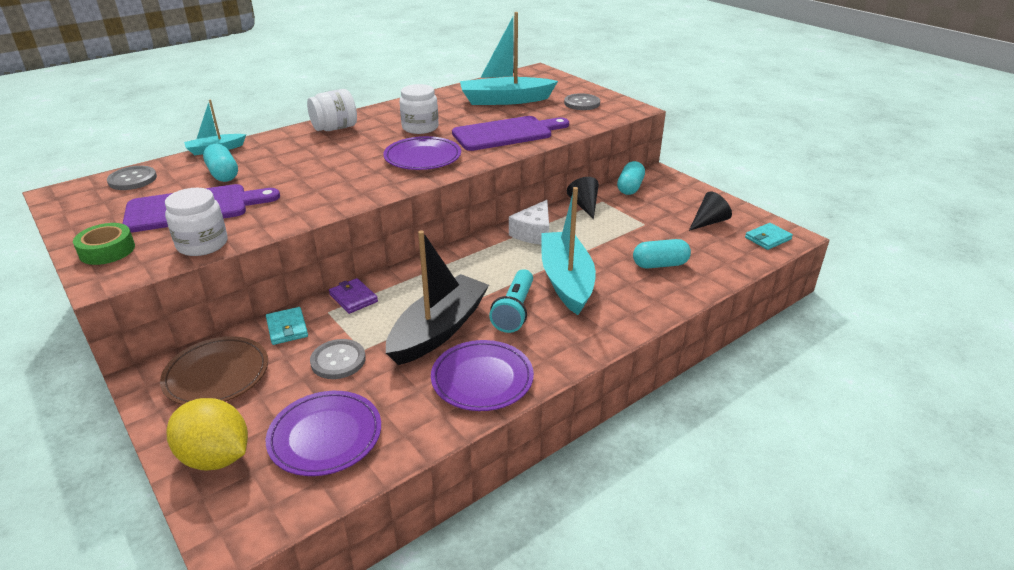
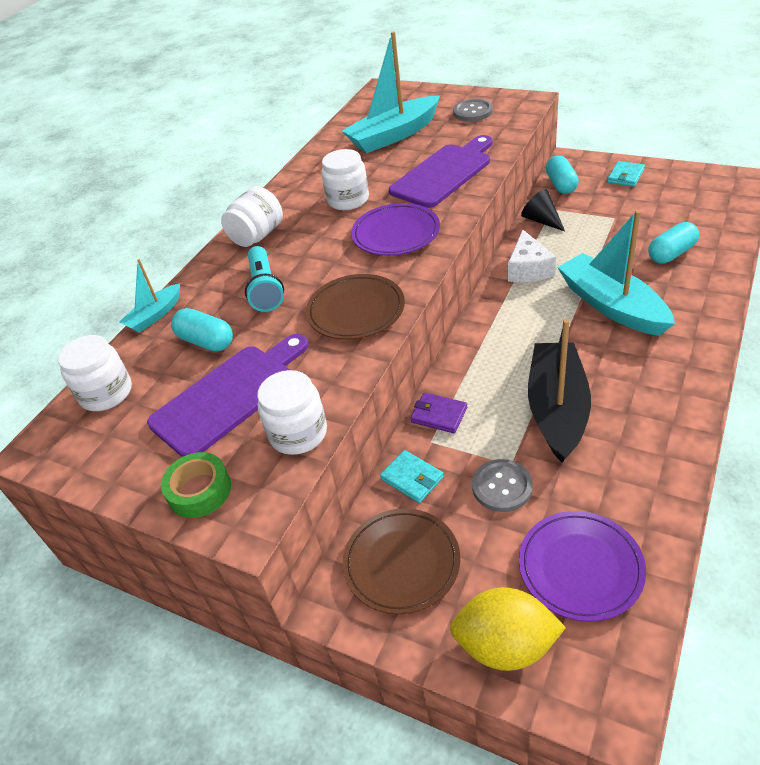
camera: 20 degrees left, 10 degrees up
(132, 179) = (106, 393): grey button -> white jar
(333, 191) = (356, 311): none -> brown plate
(482, 379) = (650, 438): purple plate -> none
(515, 311) = (601, 357): turquoise flashlight -> turquoise flashlight (265, 289)
(708, 222) = (665, 193): black cone -> none
(768, 238) = (728, 189): turquoise wallet -> turquoise wallet (625, 176)

